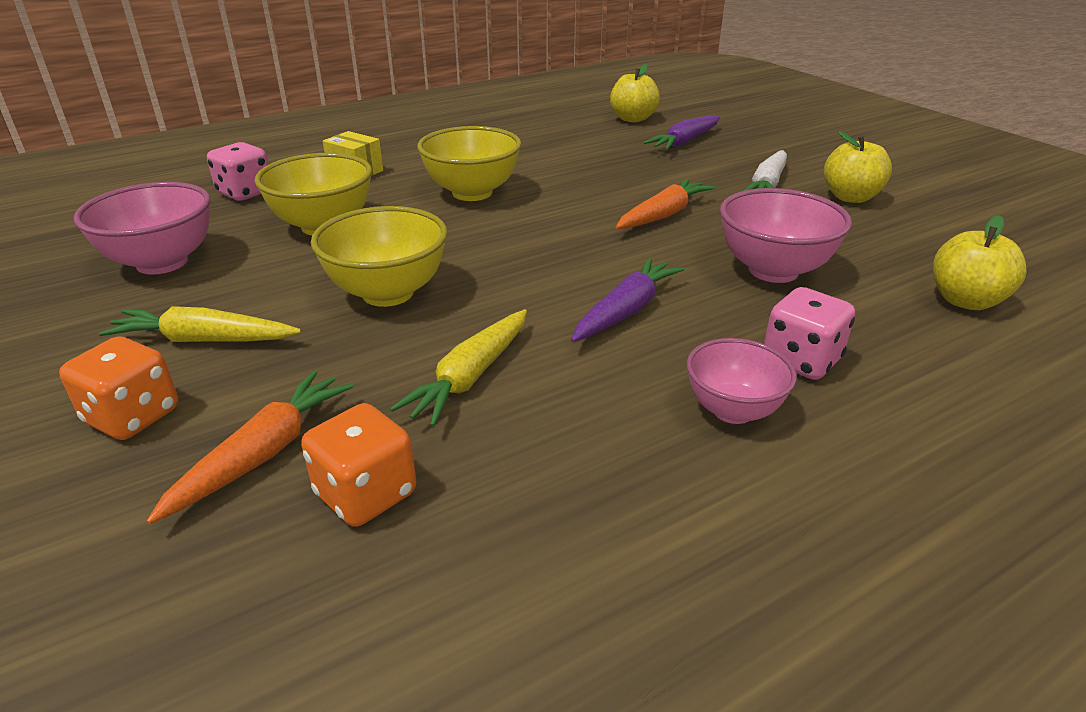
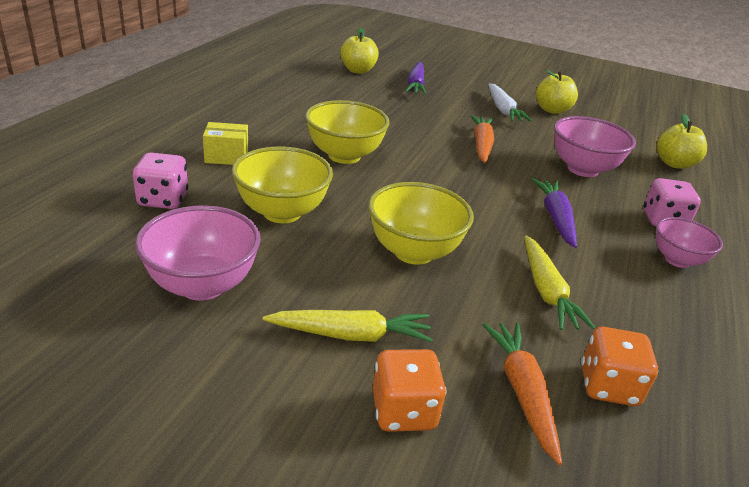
camera: 40 degrees left, 0 degrees up
(203, 340) = (351, 335): yellow carrot -> yellow carrot turned 150 degrees counterclockwise

